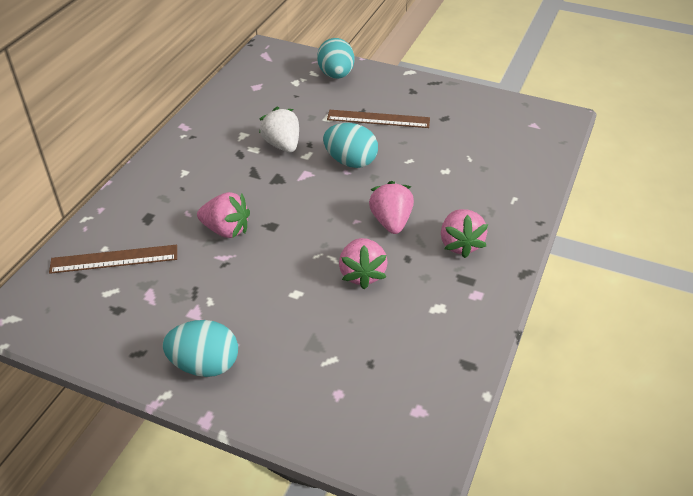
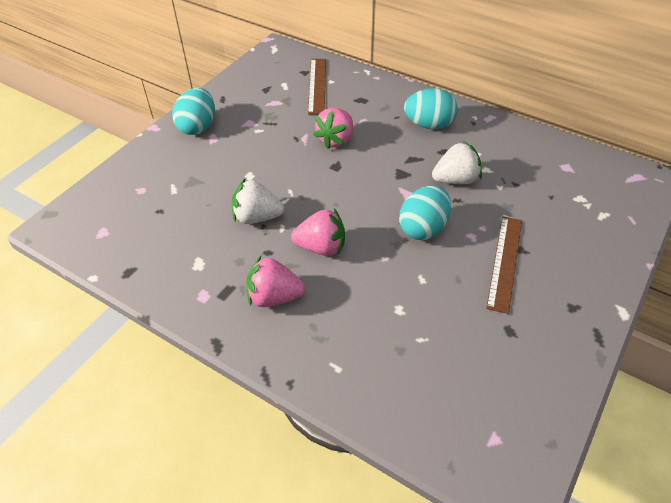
camera: 100 degrees right, 5 degrees up
(336, 75) = (600, 234): turquoise egg -> turquoise egg (429, 125)
(362, 274) = (257, 217): pink strawberry -> white strawberry

